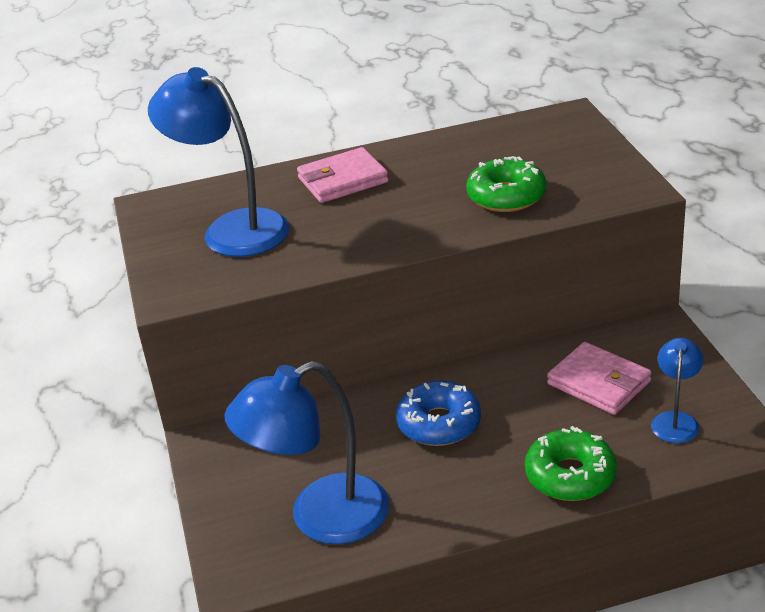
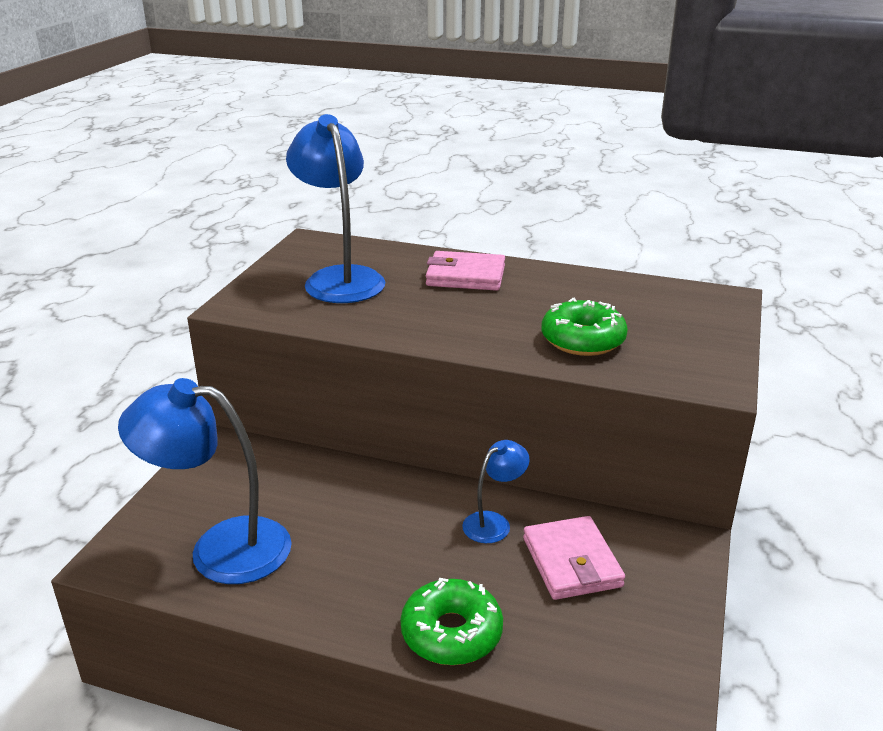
camera: 30 degrees right, 5 degrees down
(439, 423) = (395, 523): blue donut -> none
(675, 420) = (608, 638): blue lamp -> blue lamp (494, 522)

